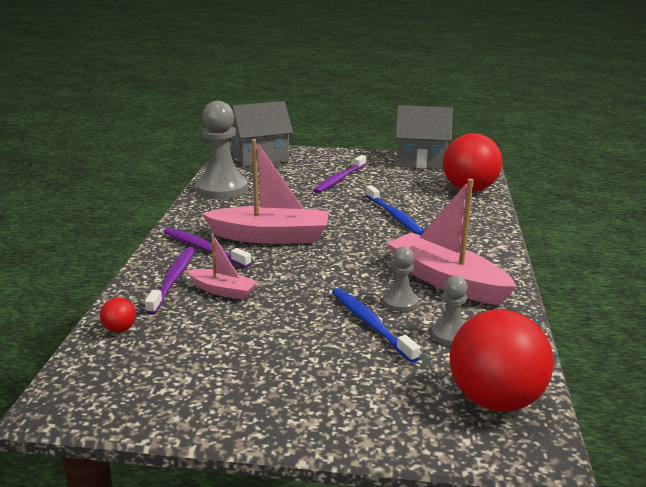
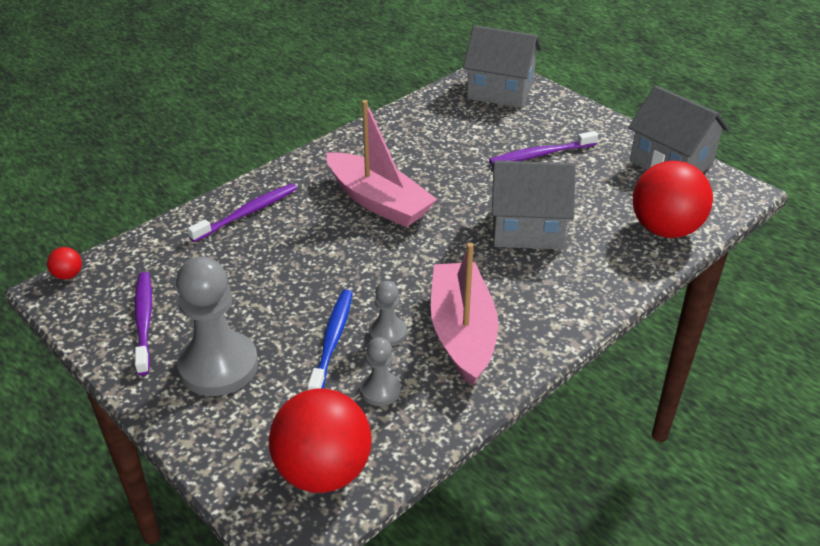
camera: 40 degrees right, 15 degrees up
(120, 329) = (158, 244): red ball -> red ball (68, 275)
(203, 248) = (308, 190): purple toothbrush -> purple toothbrush (144, 321)
(222, 189) = (411, 122): grey pawn -> grey pawn (218, 366)
(222, 290) = (268, 244): pink boat -> none
(394, 216) = (527, 229): blue toothbrush -> grey house

